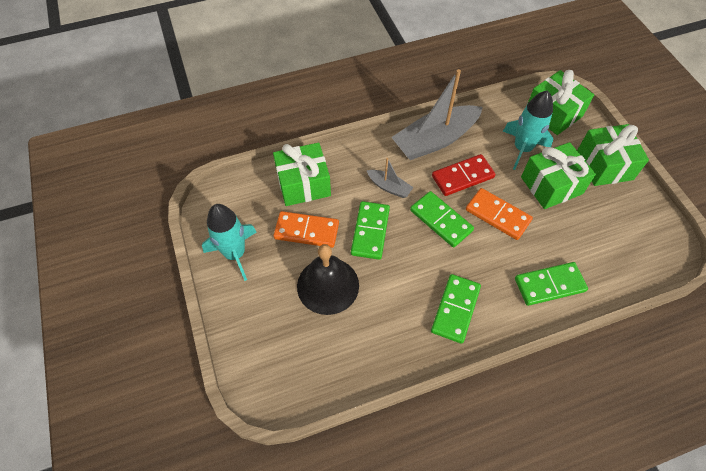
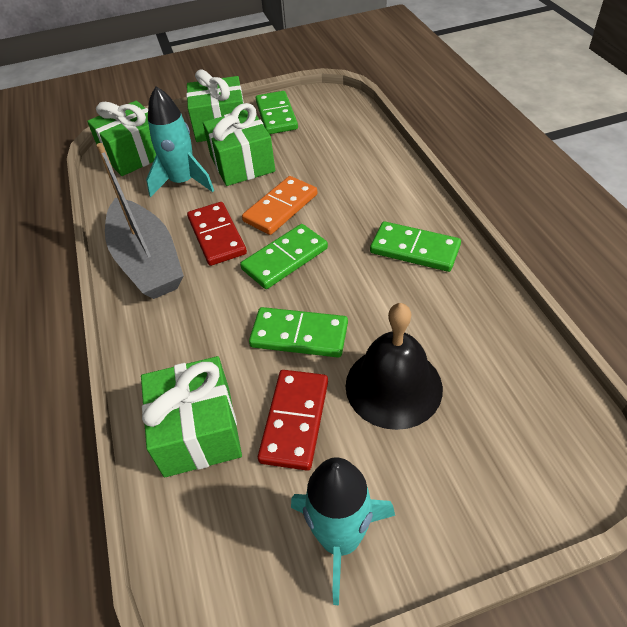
camera: 85 degrees left, 10 degrees down
(306, 231) = (295, 420): orange domino -> red domino
(389, 187) = (222, 313): grey boat -> none
(549, 285) = (375, 174): green domino -> green domino (276, 115)

